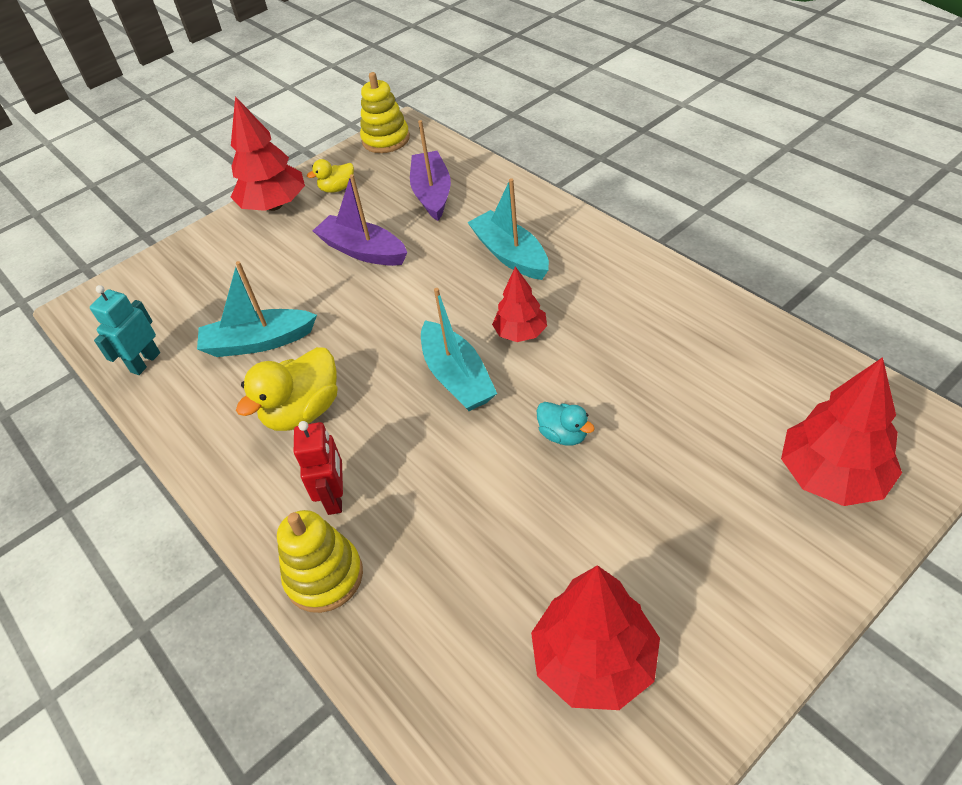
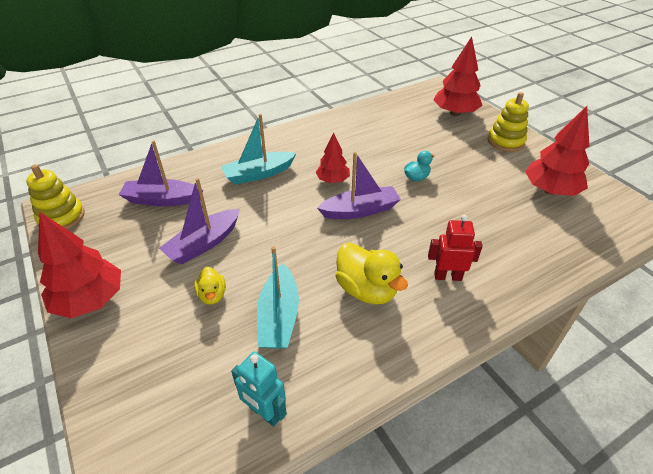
camera: 85 degrees left, 5 degrees down
(324, 576) = (508, 285): yellow stacking toy -> yellow stacking toy (505, 141)
(337, 188) = (105, 253): yellow duck -> yellow duck (212, 295)
(457, 377) = (360, 210): turquoise boat -> purple boat

